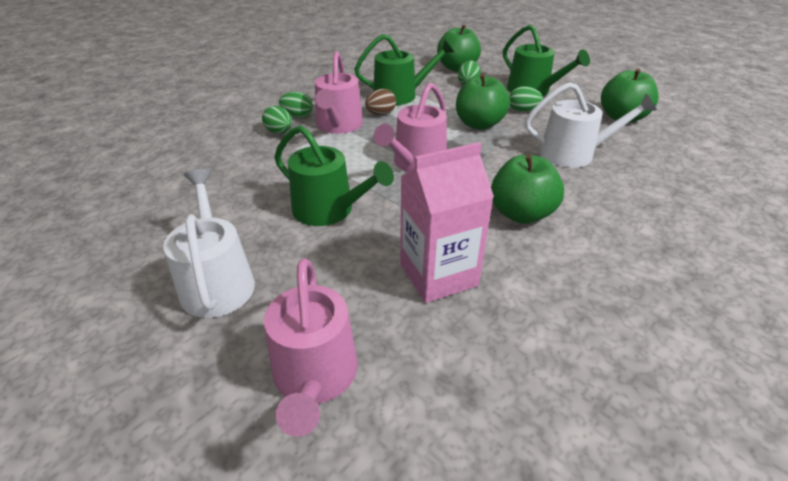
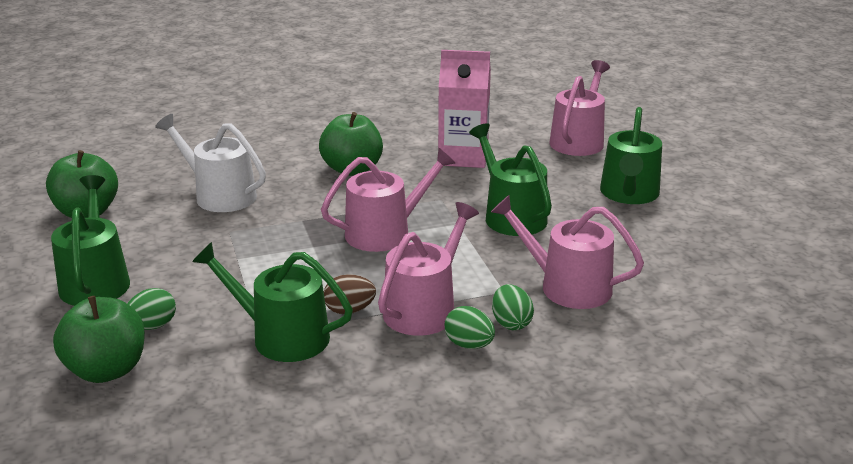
camera: 150 degrees left, 10 degrees down
(217, 282) = (629, 194): white watering can -> green watering can
(251, 163) = (567, 286): none -> pink watering can
(479, 124) = (252, 254): green apple -> none
(523, 111) = (170, 255): green egg -> none

